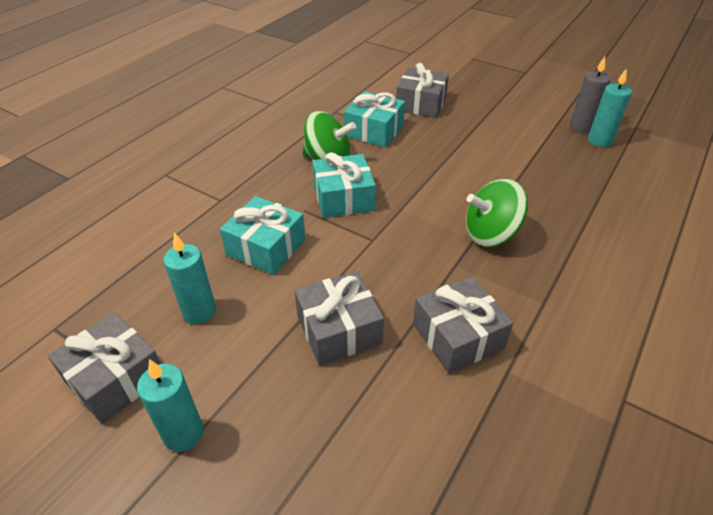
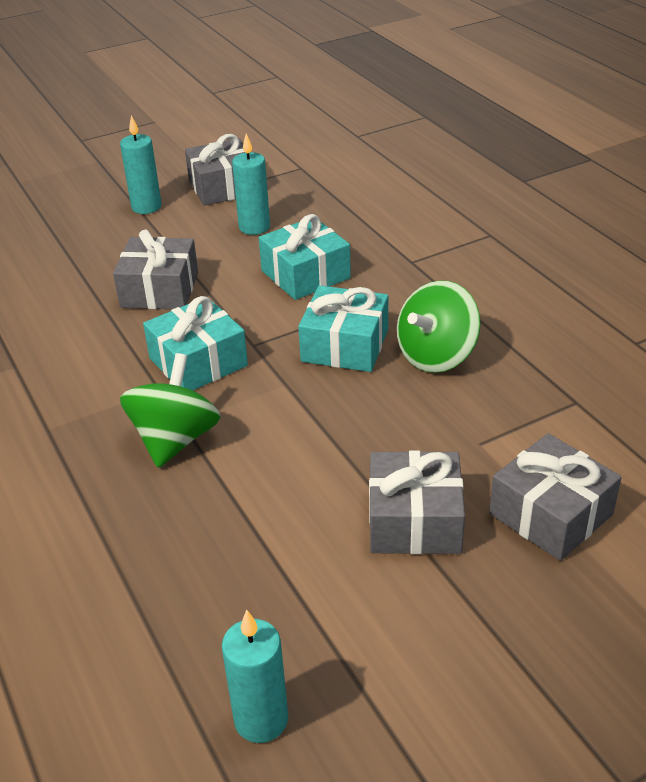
camera: 120 degrees right, 5 degrees down
(374, 130) = (490, 423): turquoise gift -> turquoise gift (198, 362)
(458, 336) = (78, 352): grey gift -> grey gift (414, 520)
(581, 127) = (323, 722): grey candle -> none

